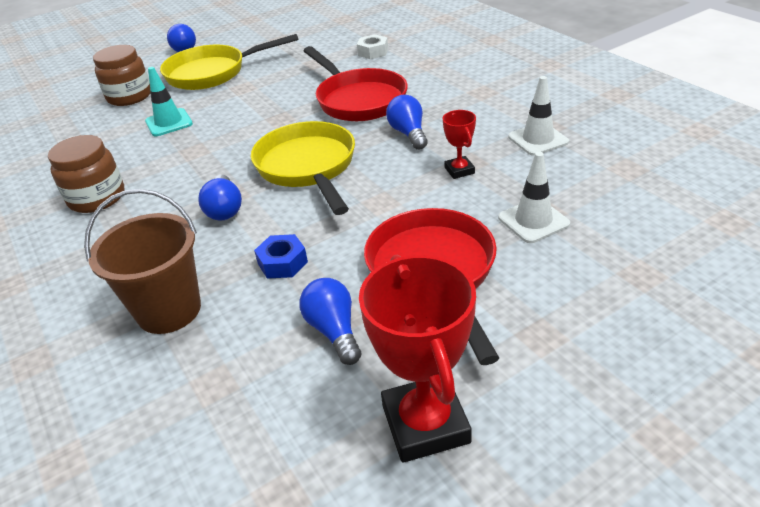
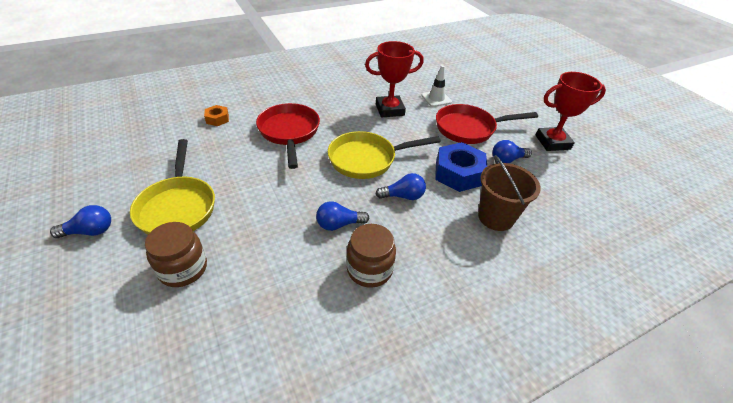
camera: 90 degrees left, 5 degrees up
(169, 123) = (262, 232): turquoise traffic cone -> none
(282, 263) = (458, 173): blue nut -> blue nut, size x1.95
(358, 100) = (289, 132): red pan -> red pan turned 75 degrees counterclockwise
(373, 52) = (217, 119): white nut -> orange nut
(408, 133) = (344, 119): blue light bulb -> blue light bulb (339, 224)
(459, 170) = (389, 110): red trophy -> red trophy, size x2.02
(538, 139) = (370, 84): white traffic cone -> none

